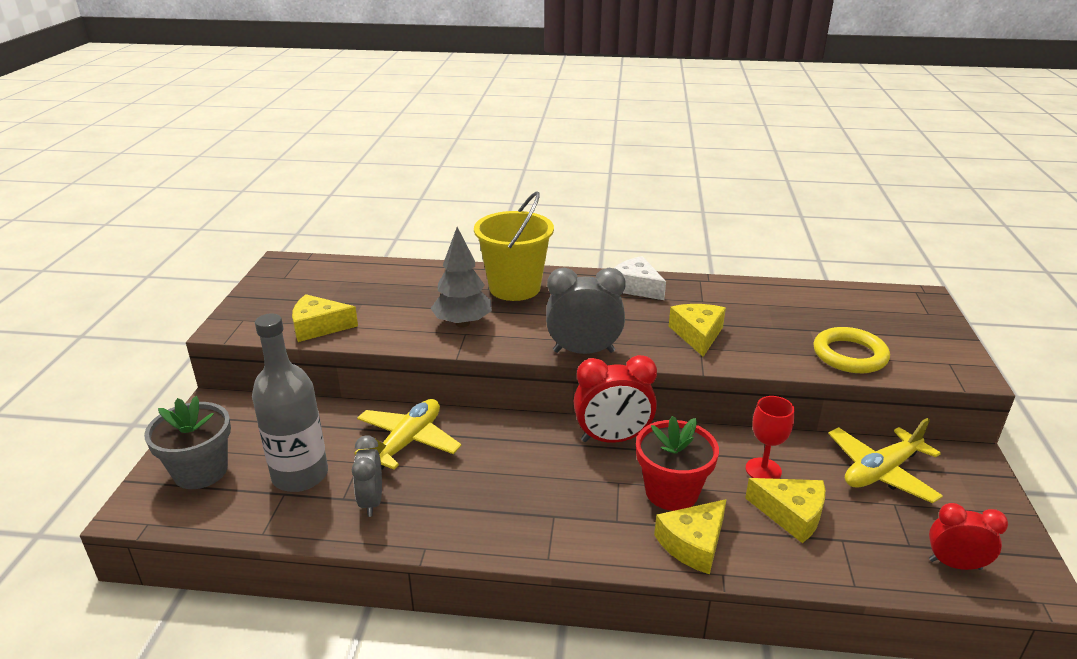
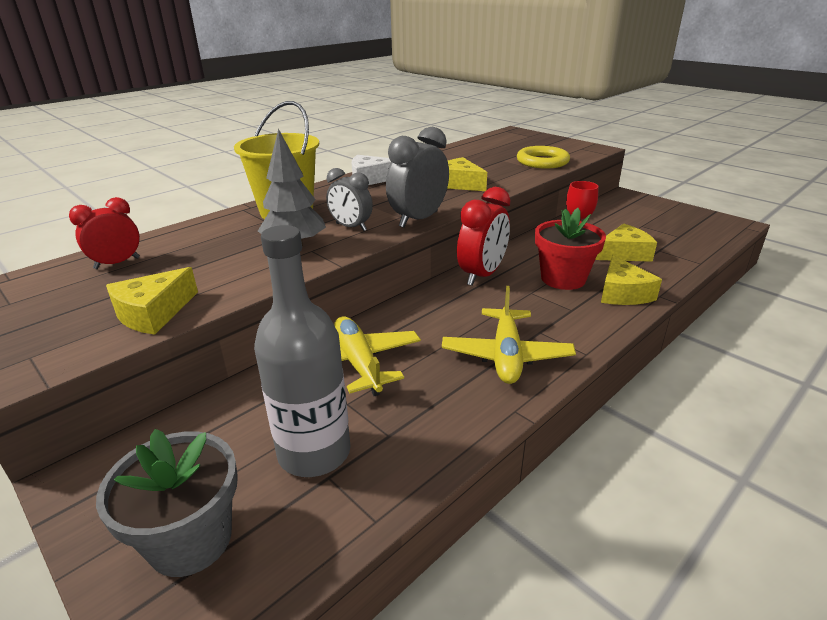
camera: 50 degrees left, 0 degrees up
(371, 501) = (416, 418): grey clock -> grey clock (351, 227)
(881, 472) = (612, 217): yellow plane -> yellow plane (506, 355)
(955, 564) = (703, 233): red clock -> red clock (117, 263)

